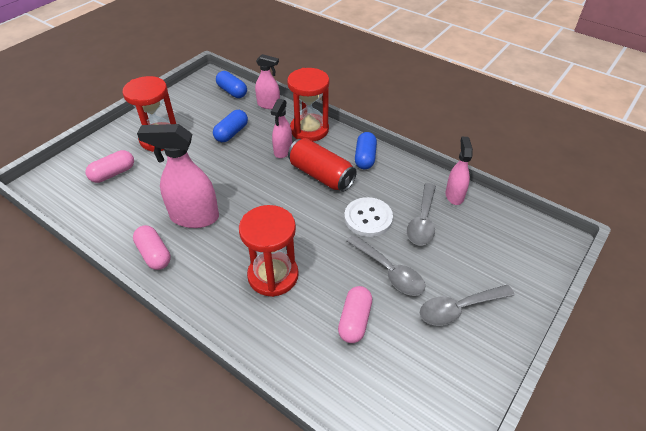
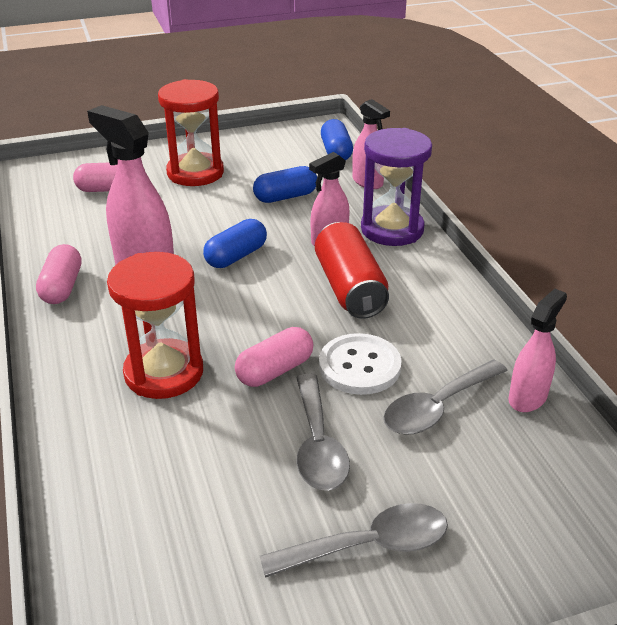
camera: 35 degrees right, 10 degrees down
(309, 130) = (392, 229): red hourglass -> purple hourglass
(354, 320) = (206, 477): pink capsule -> pink capsule (275, 370)
(365, 158) = (436, 292): blue capsule -> blue capsule (236, 256)
(458, 309) = (369, 545): grey spoon -> grey spoon turned 150 degrees clockwise

